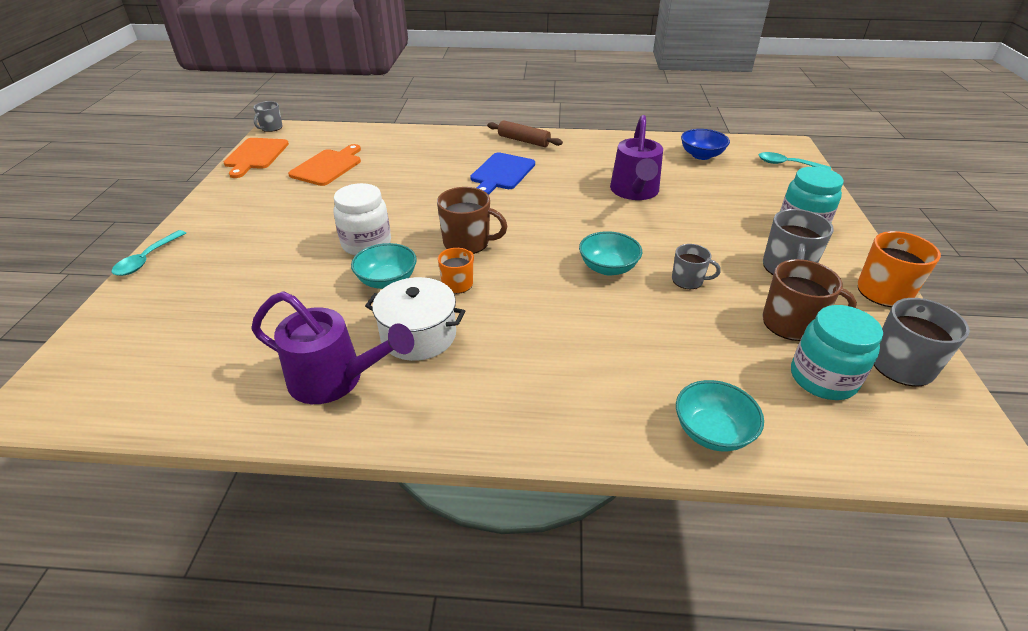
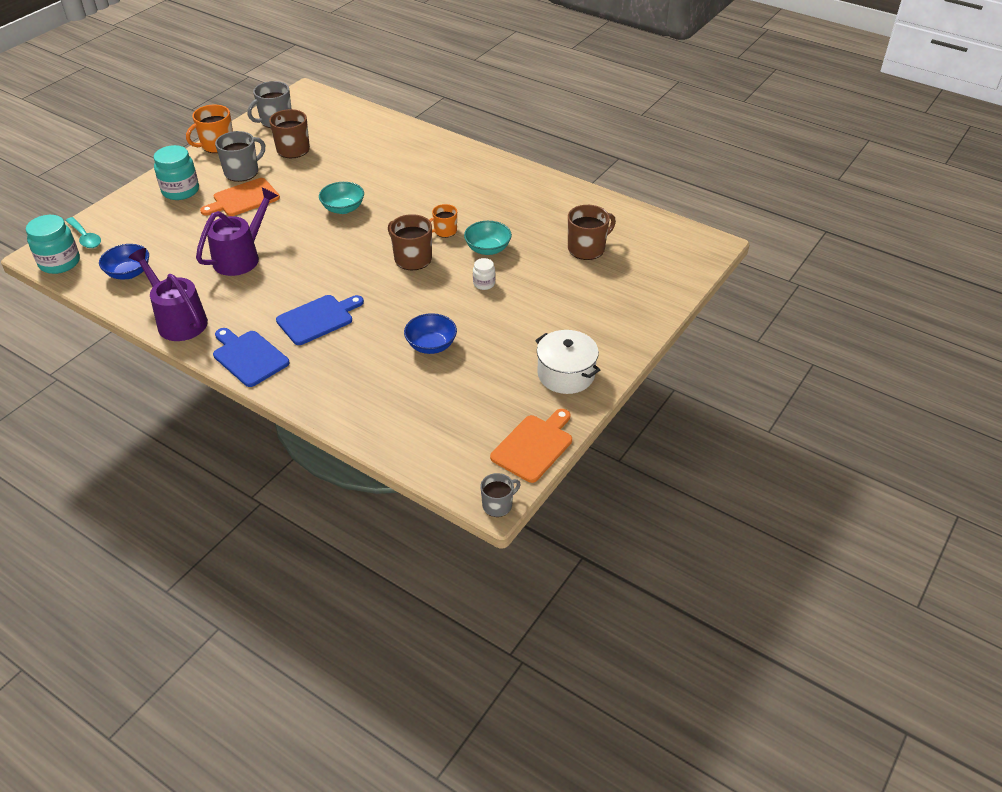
camera: 150 degrees left, 5 degrees up
(147, 259) = (653, 329): turquoise spoon -> none
(249, 326) = (587, 248): none -> brown mug
(328, 166) = (467, 393): orange cutting board -> orange cutting board (243, 199)
(336, 379) = (548, 203): purple watering can -> purple watering can (177, 320)
(366, 244) = (484, 283): white jar -> white jar, size x0.53
(382, 184) = (431, 345): none -> blue bowl
(418, 335) = (491, 209): white pot -> white pot (566, 374)
(523, 141) = (248, 357): brown rolling pin -> blue cutting board
(688, 280) = (308, 185): grey mug -> none
(712, 432) = (395, 130): turquoise bowl -> none
(823, 378) = (319, 128): turquoise jar -> turquoise jar (60, 262)

